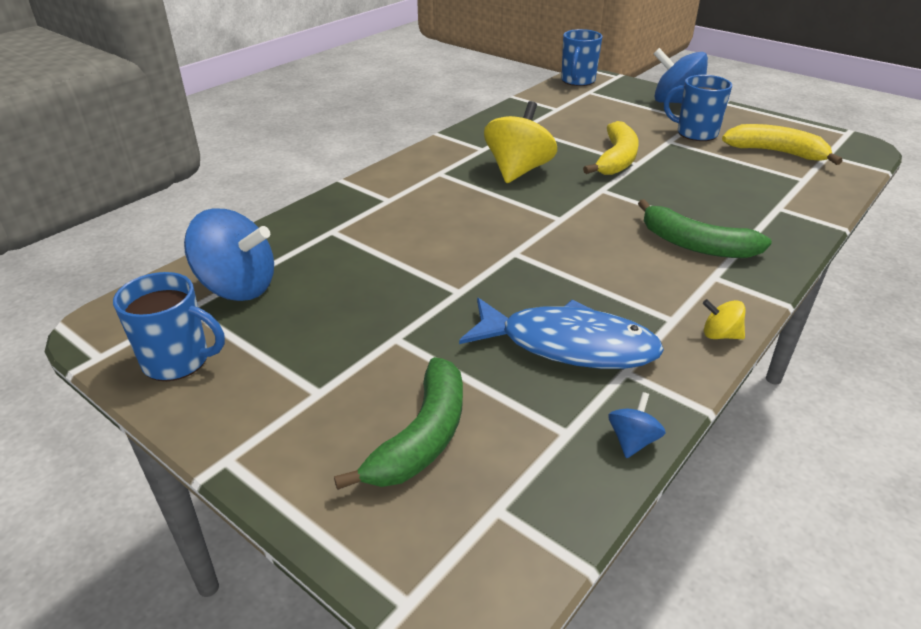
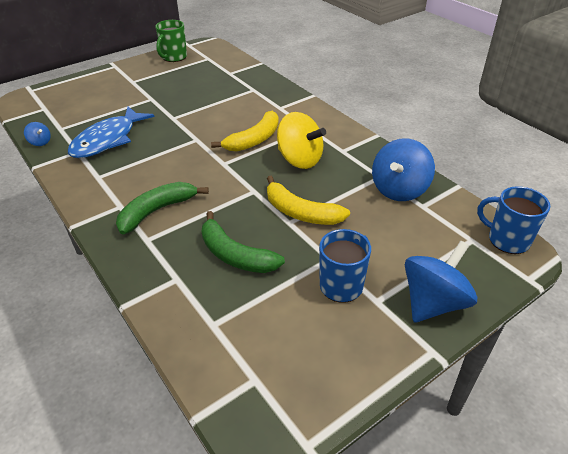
camera: 105 degrees right, 5 degrees up
(178, 361) = (174, 57): blue mug -> green mug
(238, 287) = (216, 67): blue spinning top -> blue spinning top (399, 189)
(422, 438) = (89, 99): green banana -> green banana (235, 255)
(720, 335) = (72, 188): yellow spinning top -> none
(776, 152) = (276, 332): yellow banana -> yellow banana (254, 140)

